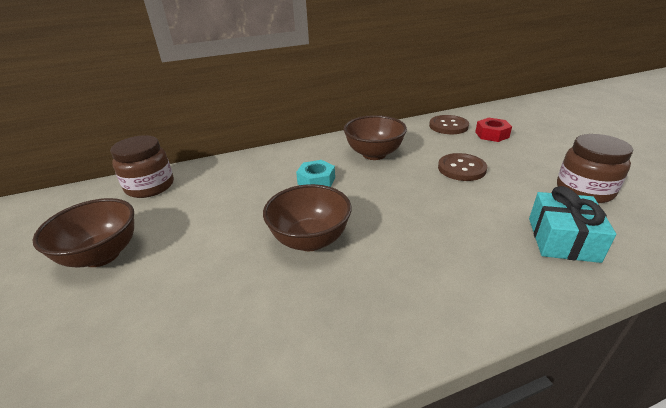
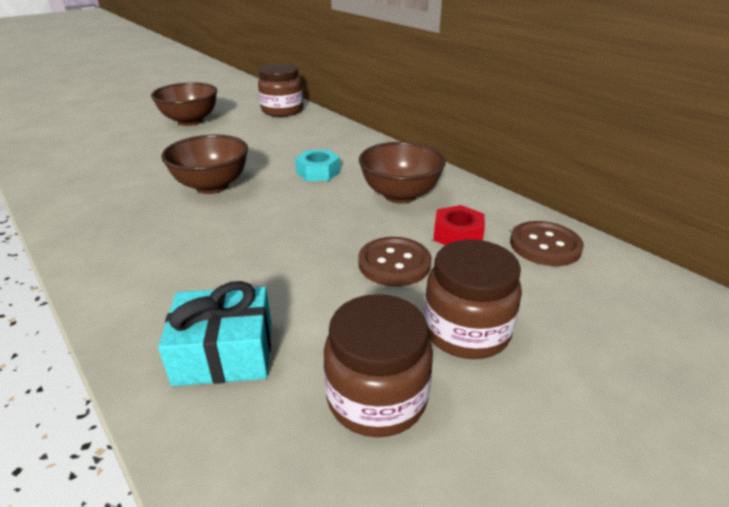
camera: 70 degrees right, 0 degrees up
(492, 134) = (547, 292): red nut -> red nut (457, 235)
(525, 159) = (466, 331): none -> brown jar

